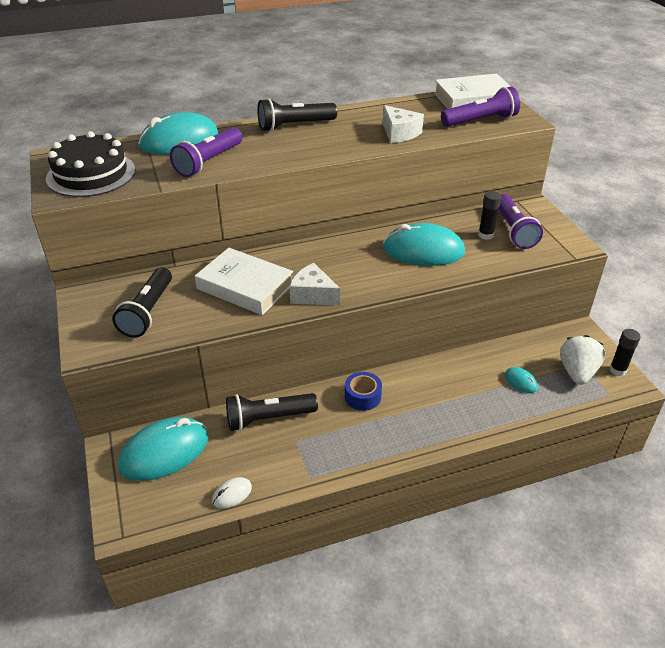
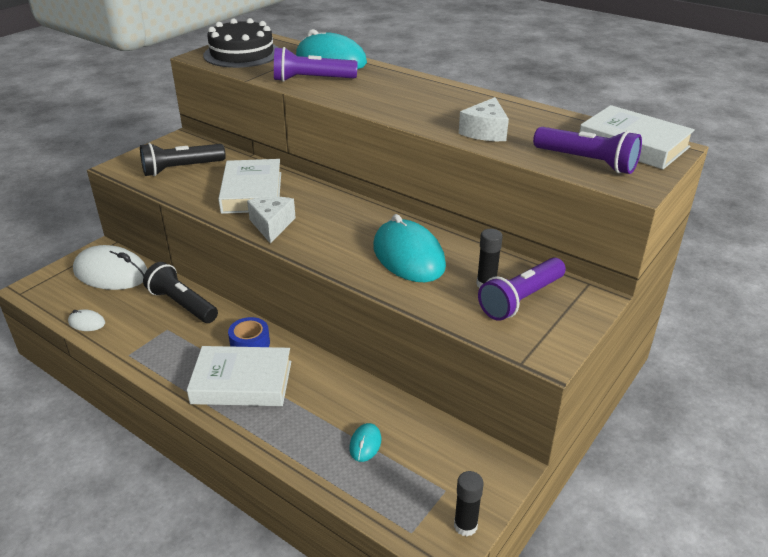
camera: 55 degrees right, 5 degrees down
(164, 452) = (111, 273): turquoise mouse -> white mouse
(294, 126) = (424, 87): black flashlight -> none
(407, 418) = (242, 382): none -> white book
(577, 372) = (425, 488): white strawberry -> none

